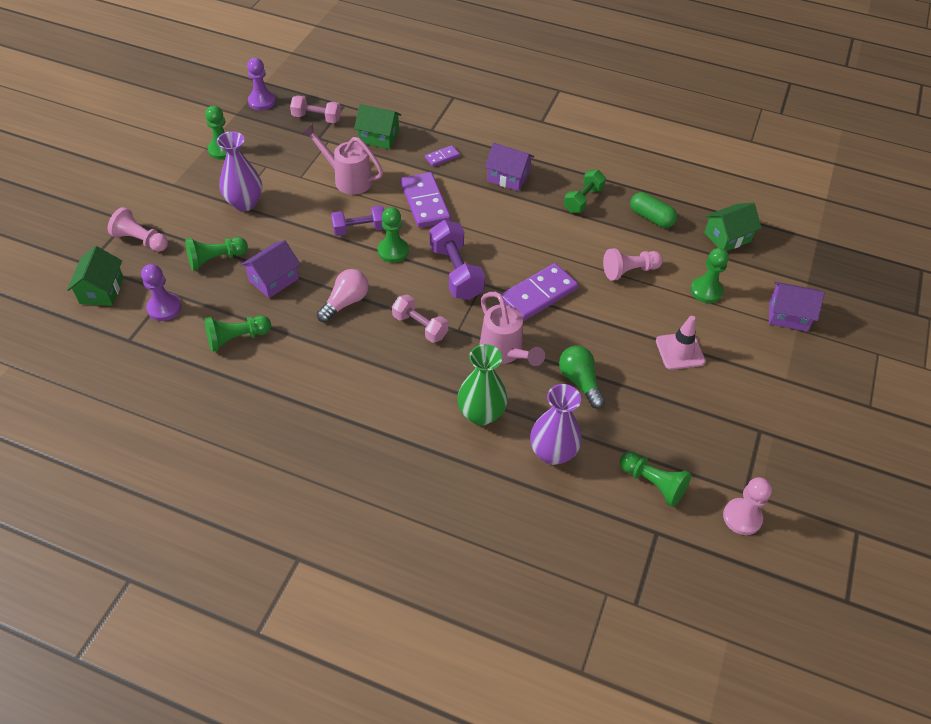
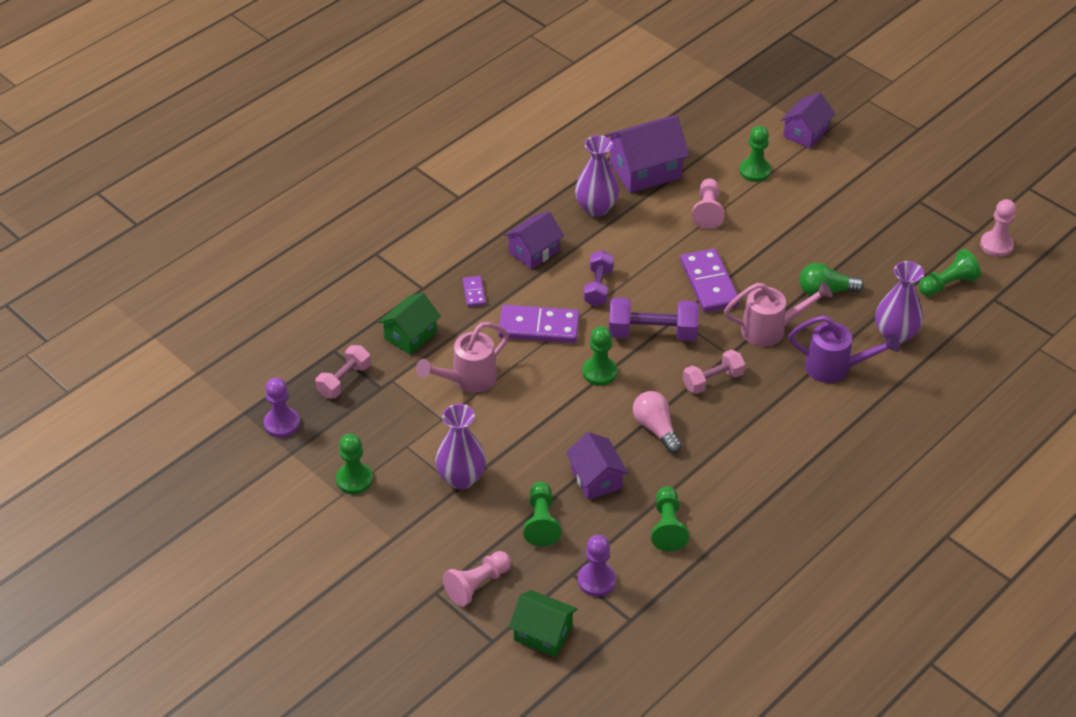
camera: 65 degrees left, 5 degrees down
(359, 229) = (553, 390): purple dumbbell -> purple dumbbell (598, 287)
(481, 414) = (836, 368): green vase -> purple watering can
(583, 200) = (596, 208): green dumbbell -> purple vase
(651, 218) = (645, 170): green capsule -> purple house
(680, 351) = (817, 215): pink traffic cone -> none
(727, 237) = (695, 131): green house -> none

